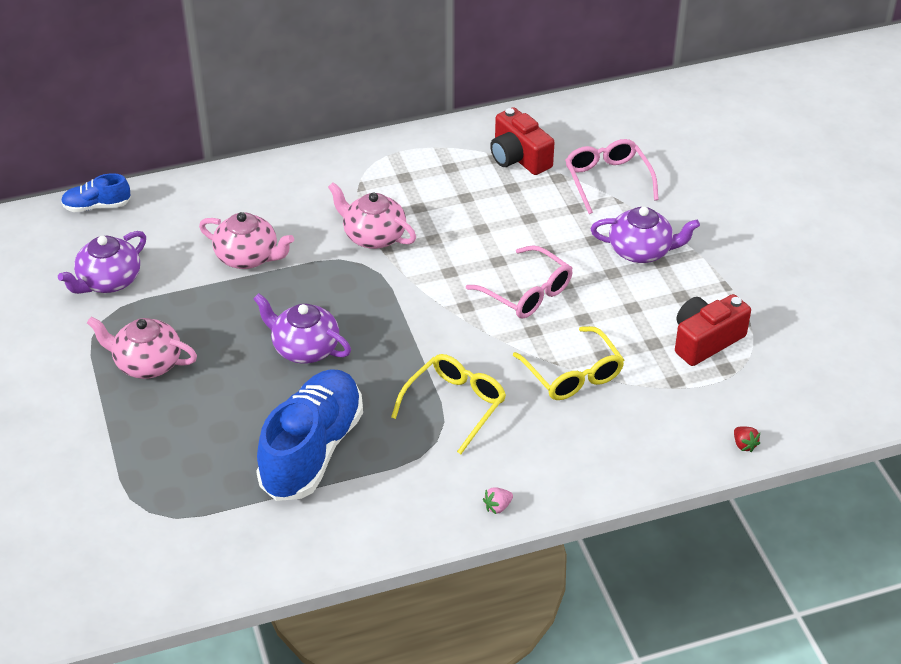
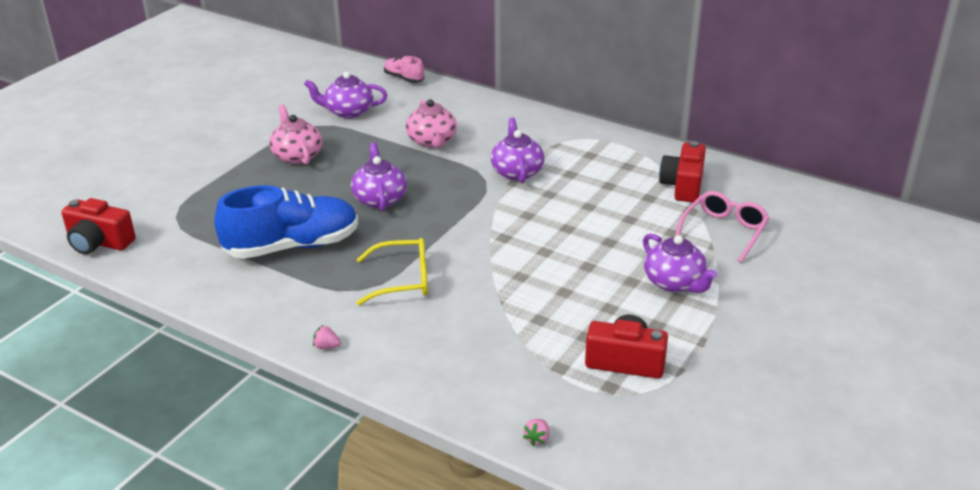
camera: 50 degrees right, 10 degrees down
(97, 206) = (404, 78): blue shoe -> pink shoe
(124, 595) = (99, 242): none -> red camera
(373, 236) = (517, 171): pink teapot -> purple teapot
(527, 293) = (554, 255): pink glasses -> none
(573, 374) = (500, 315): yellow glasses -> none
(744, 445) = (537, 438): red strawberry -> pink strawberry

